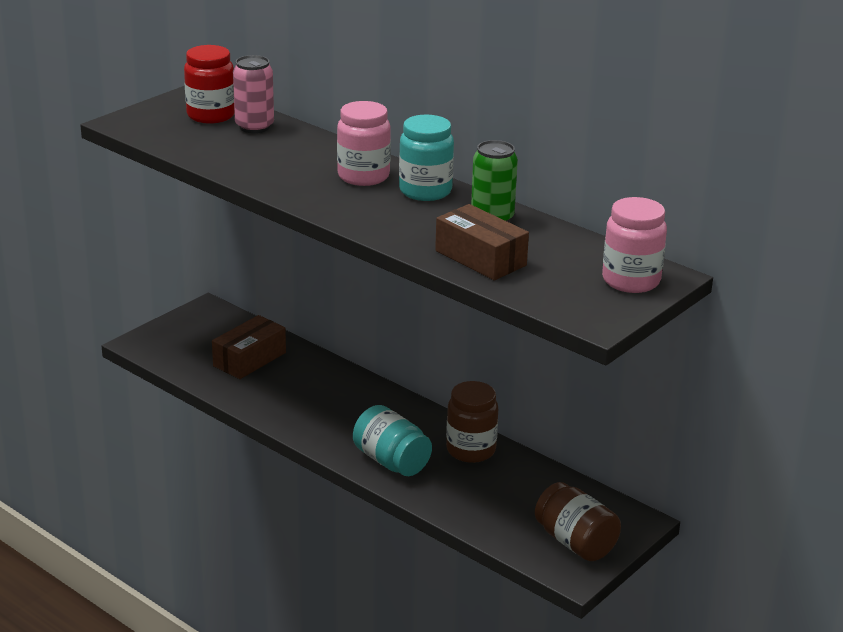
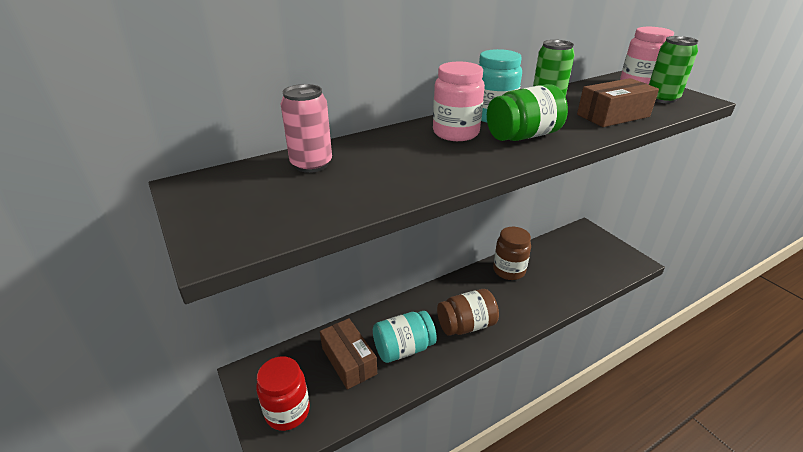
camera: 70 degrees left, 5 degrees up
(211, 115) = (258, 183): red jar -> red jar (287, 411)
(378, 209) = (523, 136): none -> green jar
(391, 461) = (516, 309): turquoise jar -> turquoise jar (403, 348)
(575, 542) = (607, 254): brown jar -> brown jar (466, 325)
(577, 293) = (662, 99): none -> green can

